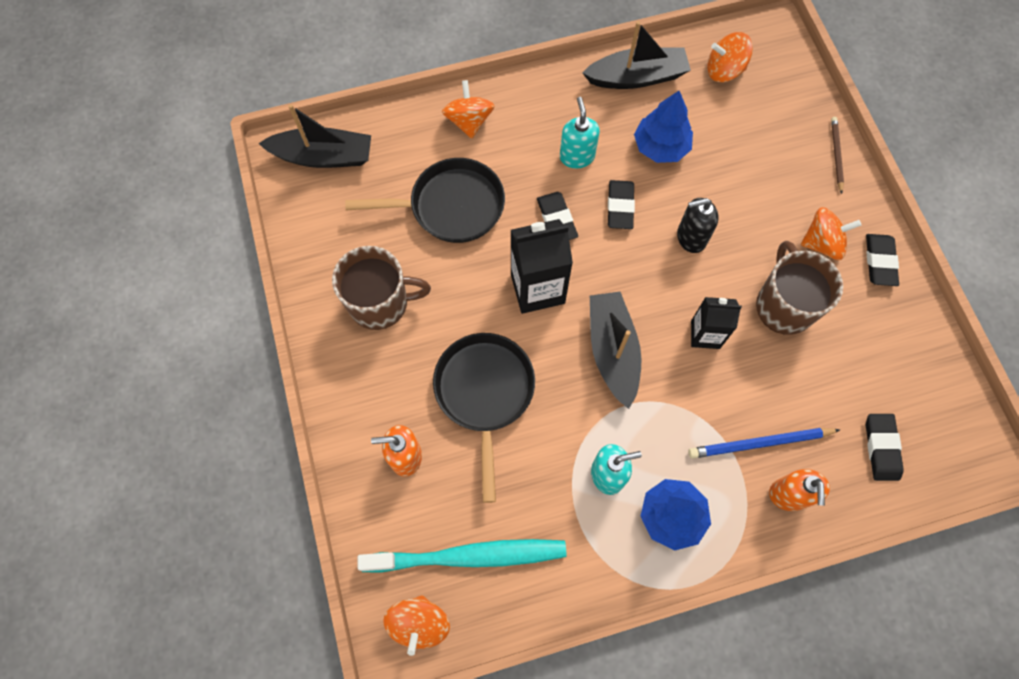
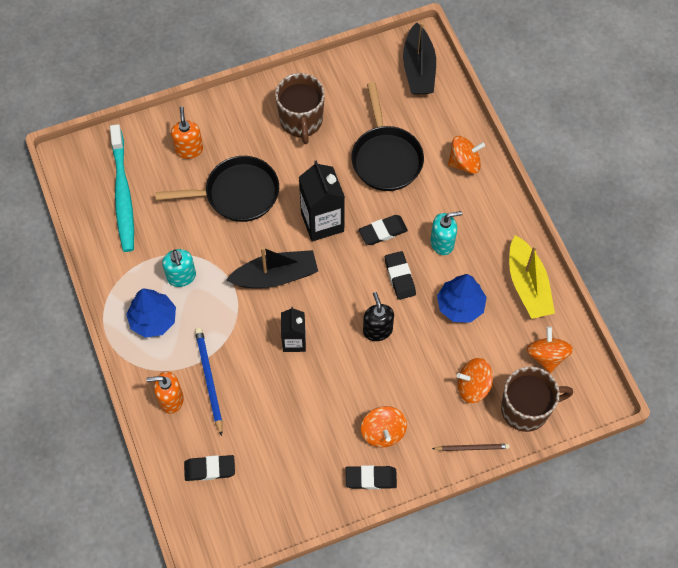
camera: 85 degrees right, 5 degrees down
(419, 623) = (80, 170): orange spinning top -> orange spinning top (473, 386)
(620, 206) = (400, 277): black eraser -> black eraser turned 75 degrees clockwise
(637, 77) = (528, 285): black boat -> yellow boat
(784, 306) = (323, 400): brown mug -> brown mug (526, 409)

